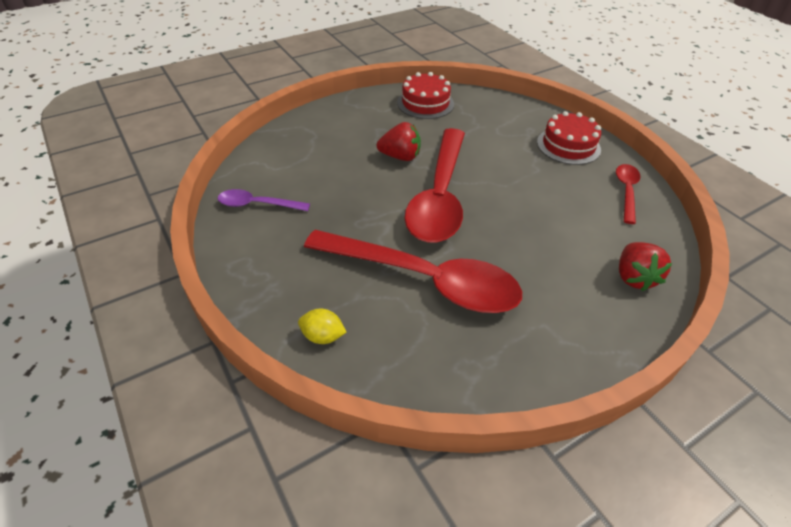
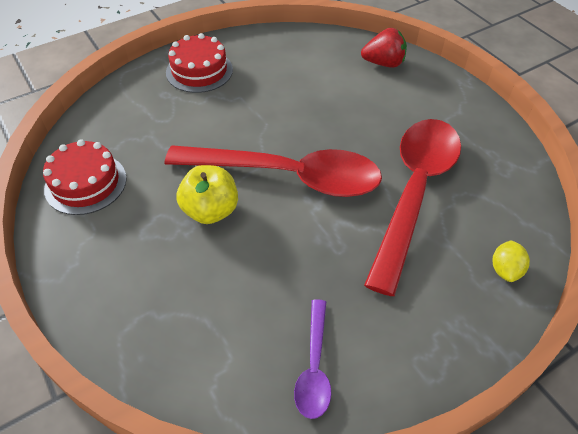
camera: 90 degrees left, 5 degrees up
(400, 157) = (210, 211): red strawberry -> yellow apple
(626, 191) = (275, 47): red spoon -> none

